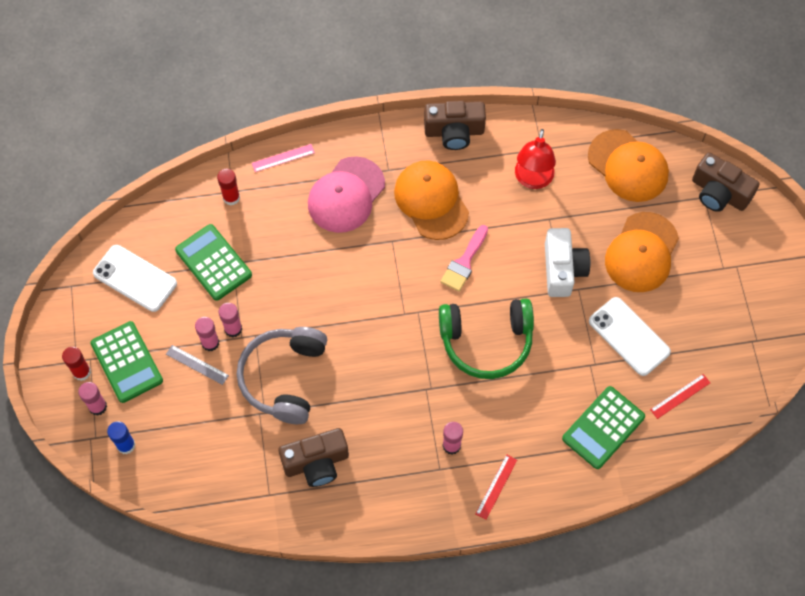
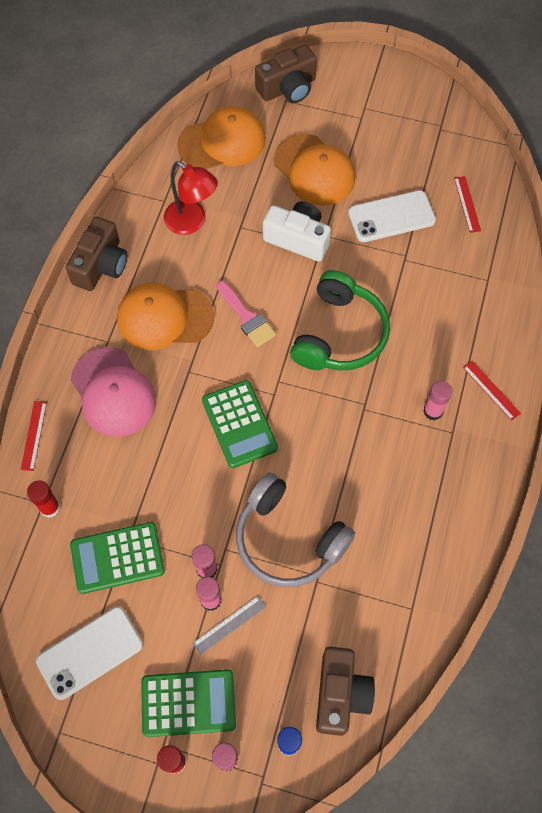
camera: 65 degrees left, 0 degrees up
(283, 158) = (34, 435): pink ruler -> red ruler
(316, 463) = (396, 546): brown camera -> brown camera (340, 694)
(603, 427) = (470, 276): green calculator -> green calculator (239, 424)

